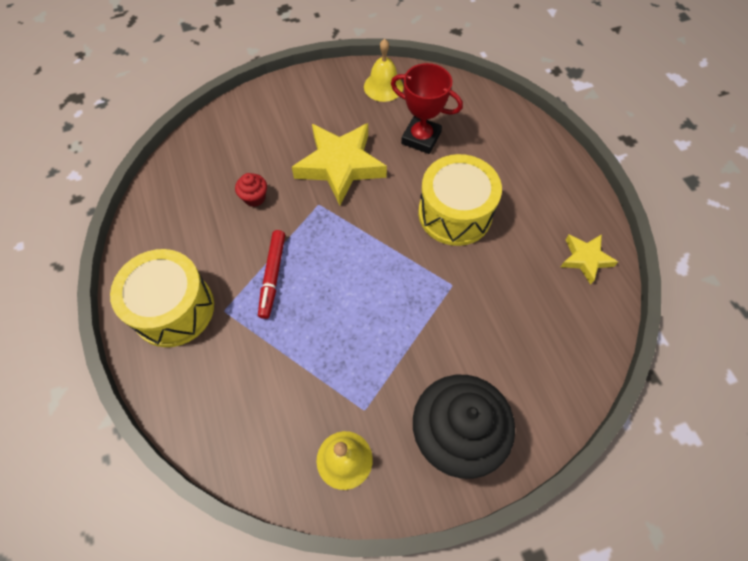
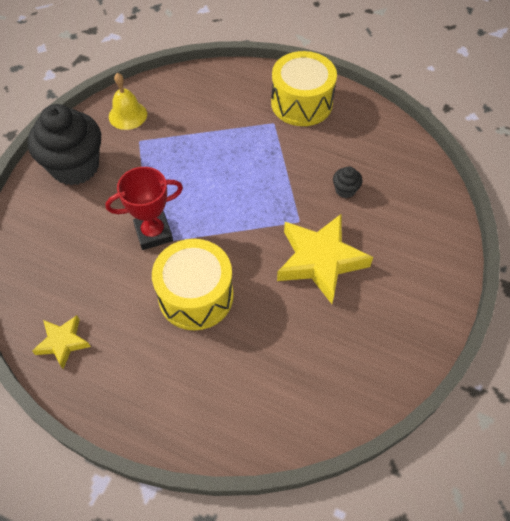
camera: 135 degrees right, 5 degrees down
(254, 198) = (345, 190): red cupcake -> black cupcake
(273, 275) = (270, 159): red marker -> none
(383, 86) = (377, 365): yellow bell -> none
(421, 138) = (288, 340): red trophy -> red trophy (153, 233)

